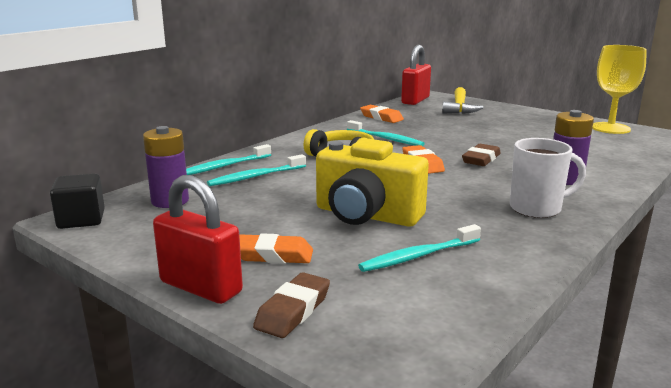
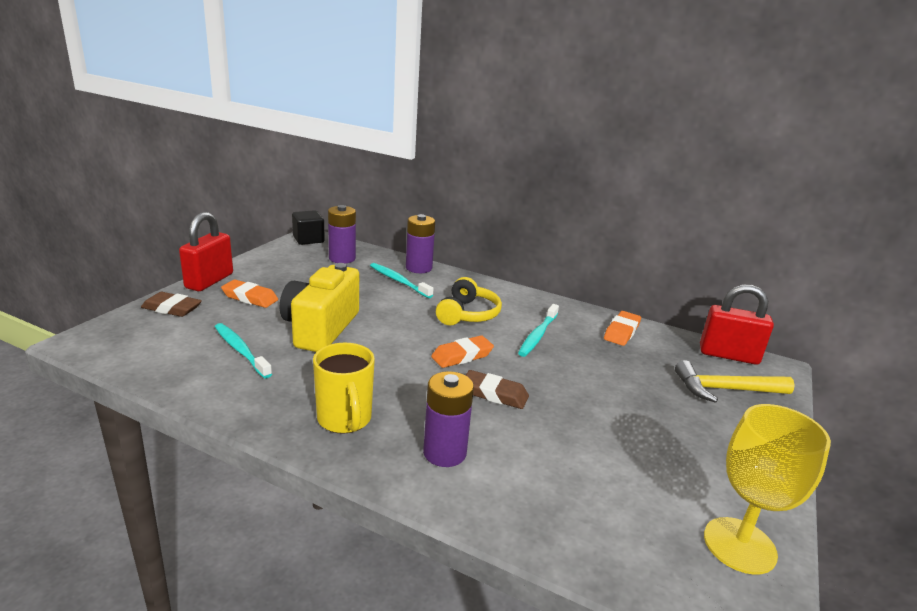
camera: 75 degrees right, 5 degrees up
(224, 166) = (418, 268): turquoise toothbrush -> purple battery
(273, 255) = (250, 298): orange eraser -> orange eraser turned 60 degrees counterclockwise
(537, 208) = (345, 420): white mug -> yellow mug

